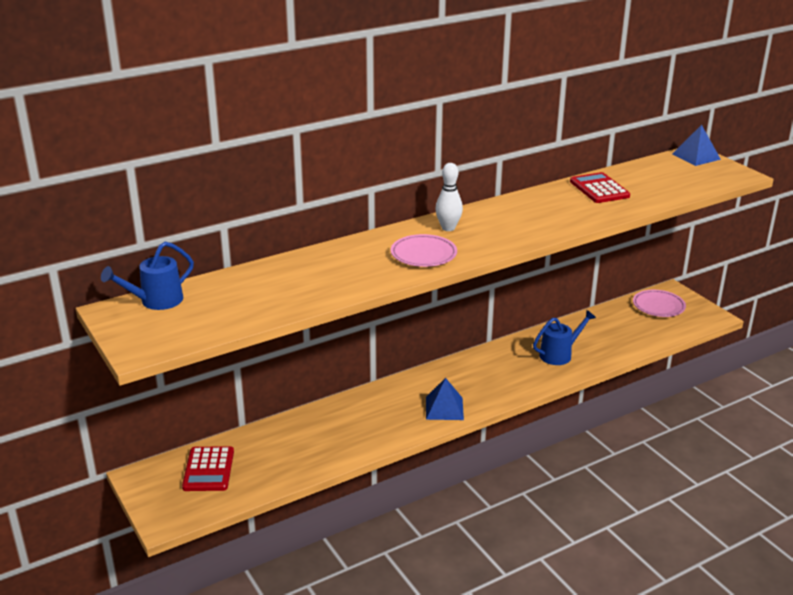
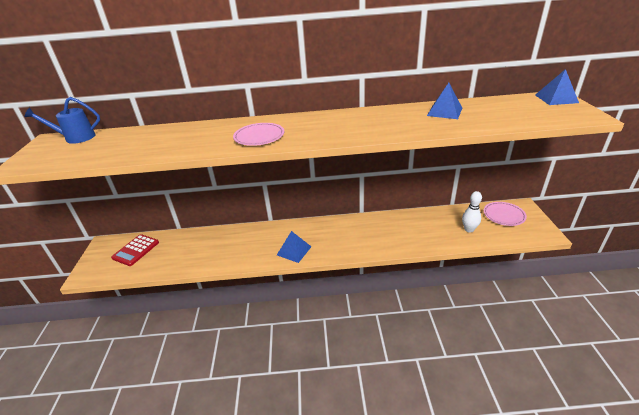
camera: 30 degrees right, 5 degrees up
(448, 228) = (299, 122): white bowling pin -> white bowling pin (469, 229)
(559, 354) = (401, 233): blue watering can -> none
(599, 189) = (444, 111): red calculator -> blue pyramid

